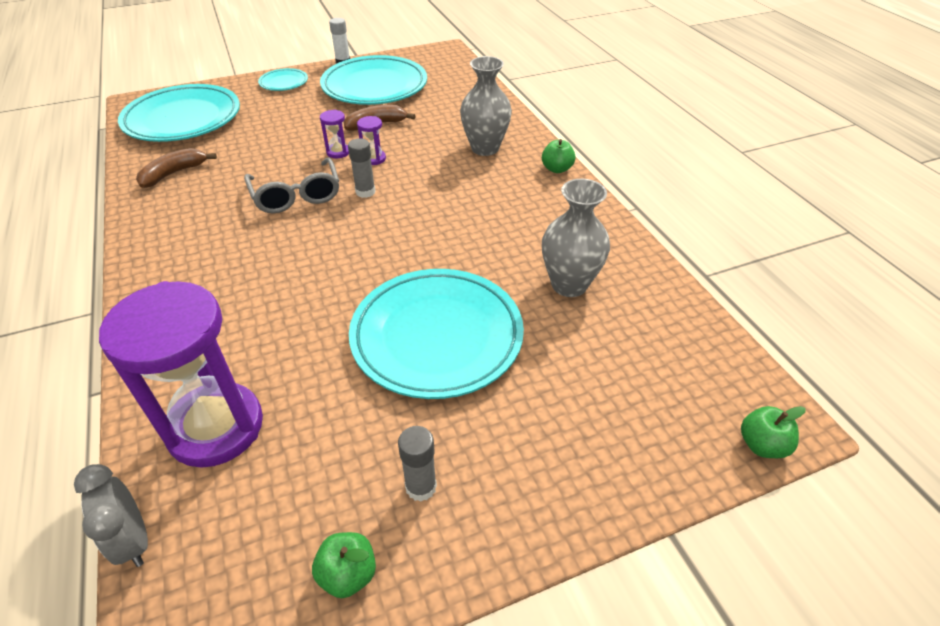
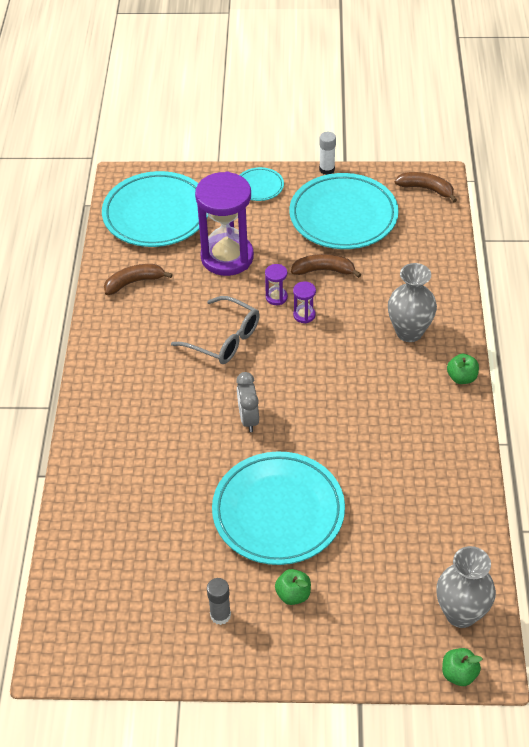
camera: 25 degrees right, 5 degrees up
(133, 540) = (48, 584): grey clock -> grey clock (248, 419)
(216, 427) = (109, 528): purple hourglass -> purple hourglass (227, 257)
(296, 196) = (224, 339): grey glasses -> grey glasses turned 60 degrees counterclockwise
(348, 574) = (158, 649): green apple -> green apple (293, 594)
(365, 192) = (282, 352): grey glue stick -> none
(439, 58) = (426, 189): none -> brown banana
(569, 284) = (401, 501): grey vase -> grey vase (461, 613)

